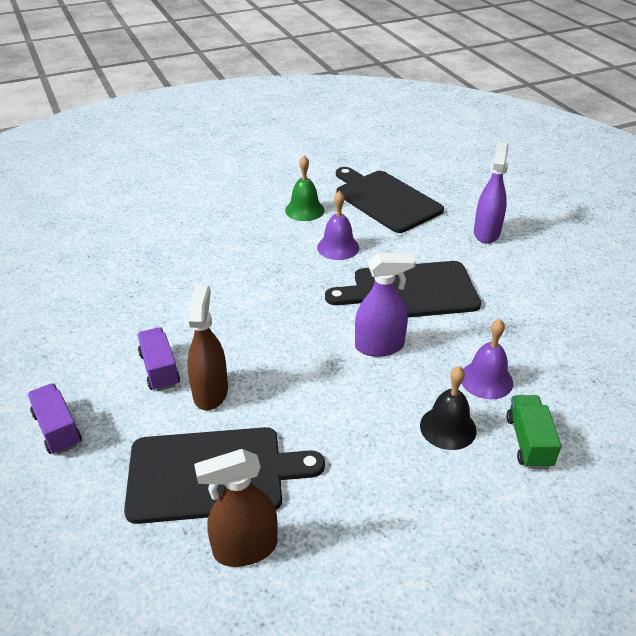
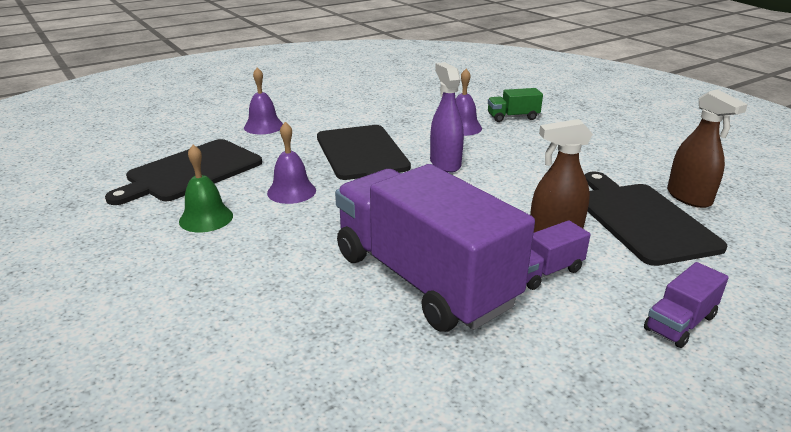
camera: 100 degrees left, 10 degrees down
(182, 302) = (423, 279): none -> purple truck
(448, 427) = (518, 138): black bell -> none
(486, 233) = (263, 126): purple spray bottle -> purple bell

